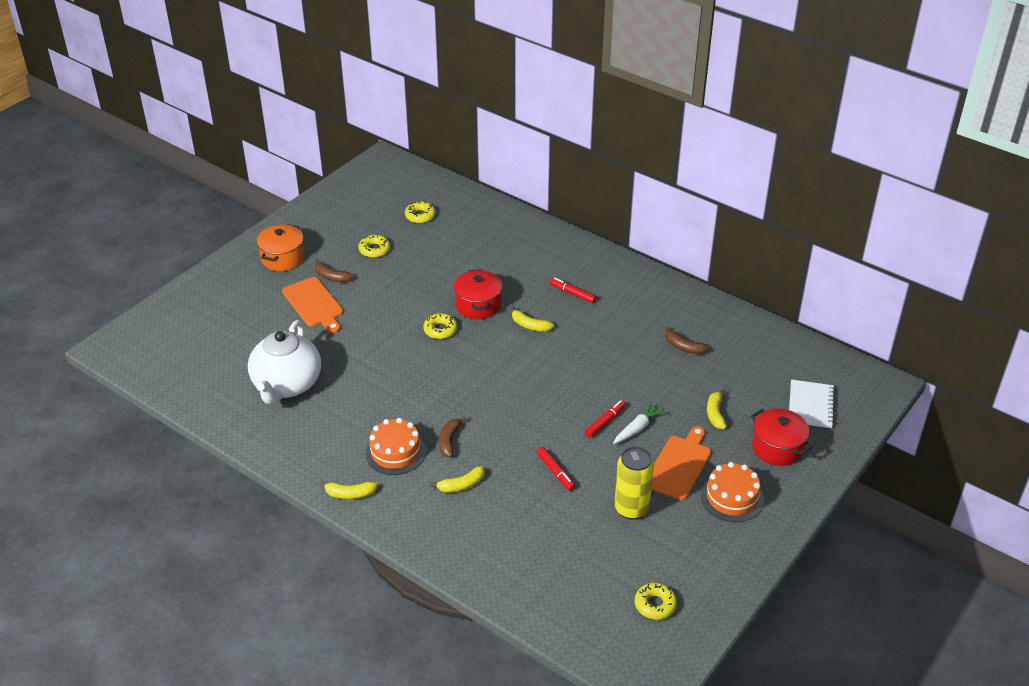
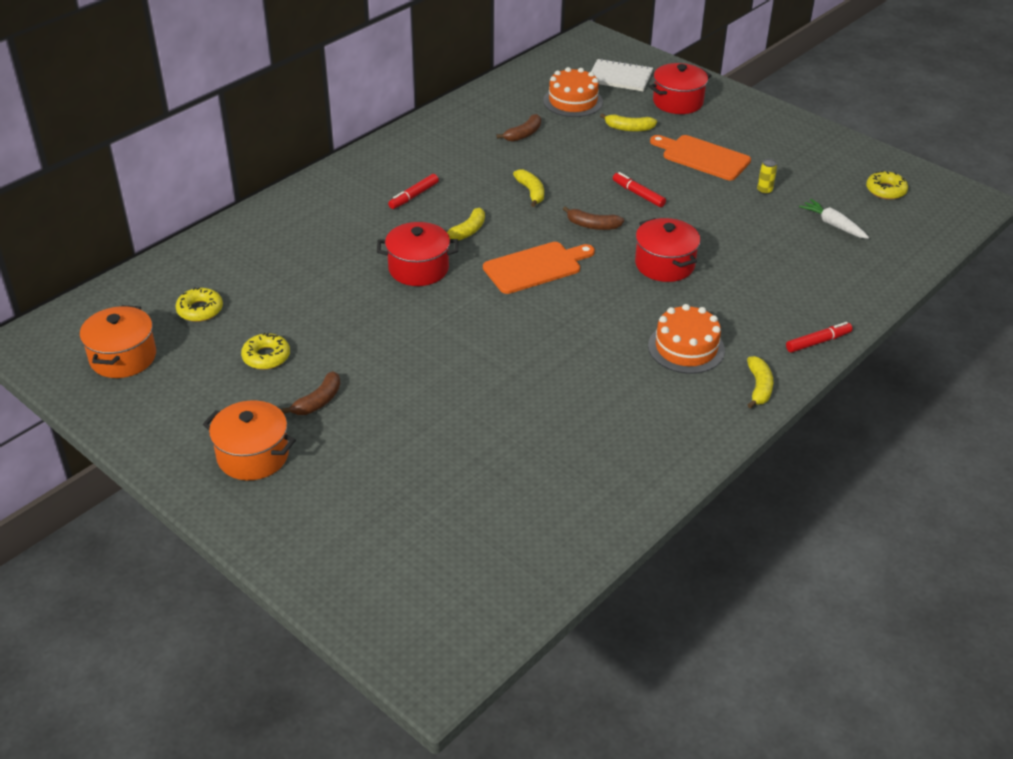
camera: 85 degrees left, 0 degrees up
(286, 385) = (554, 447): white teapot -> none
(314, 304) = (378, 420): orange cutting board -> orange cutting board (536, 267)
(371, 195) = (123, 357): none -> orange pot
(440, 330) = (461, 302): yellow donut -> none
(449, 441) = (666, 304): brown banana -> brown banana (592, 225)
(461, 485) = (738, 299): yellow banana -> yellow banana (531, 192)
(503, 439) = (664, 264): none -> red pot
(555, 472) = (715, 233): red marker -> red marker (818, 342)
(631, 508) = (764, 191): yellow can -> yellow can, size x0.43
(637, 428) = (649, 175): white carrot -> white carrot (833, 225)
(732, 497) = (745, 134): orange cake -> orange cake (573, 101)

